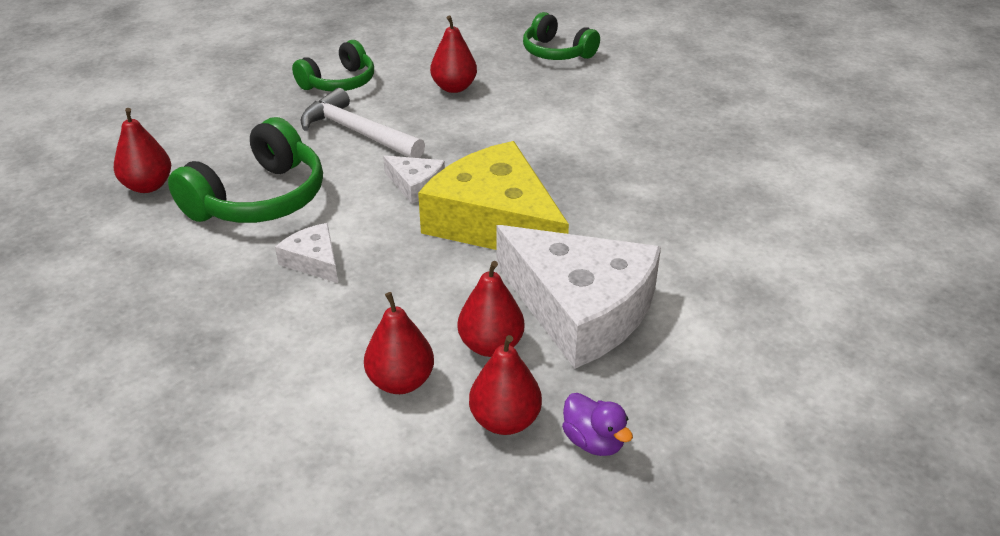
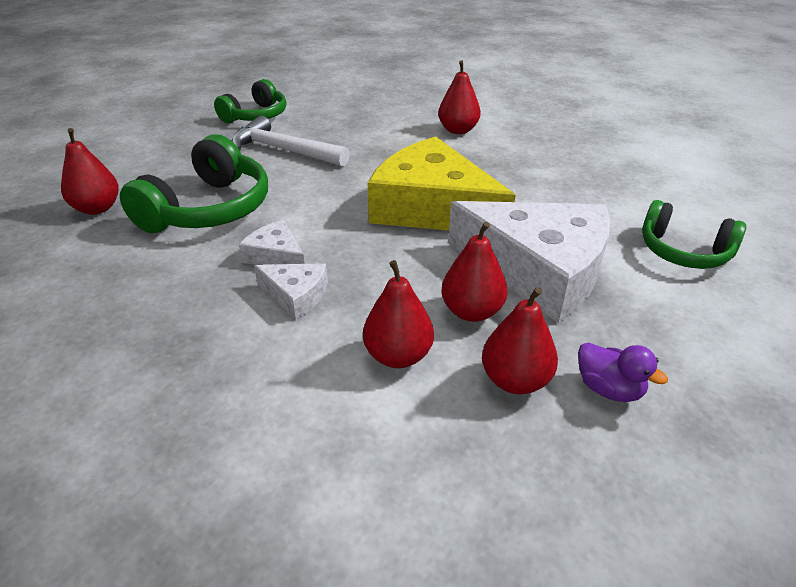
camera: 10 degrees left, 0 degrees up
(416, 185) = (350, 185): white cheese -> white cheese (296, 295)
(454, 87) = (356, 112): red pear -> red pear (458, 130)
(557, 52) = (430, 83): green headphones -> green headphones (683, 251)

